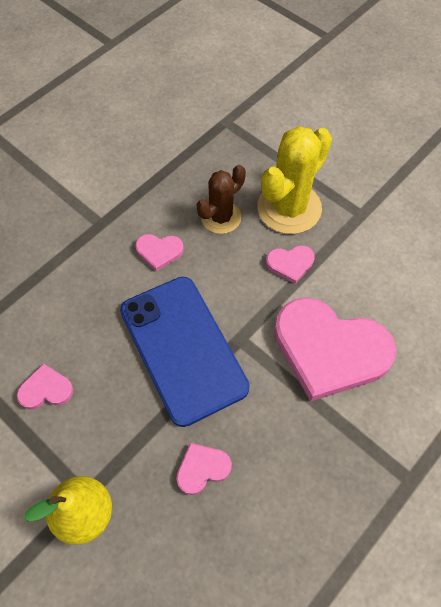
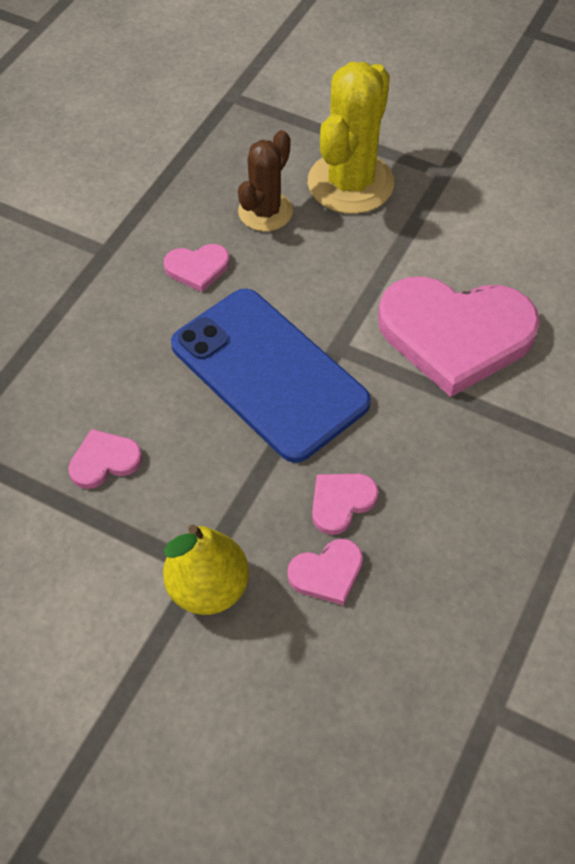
camera: 15 degrees left, 5 degrees down
(290, 263) = (373, 247): pink heart -> pink heart (327, 573)

